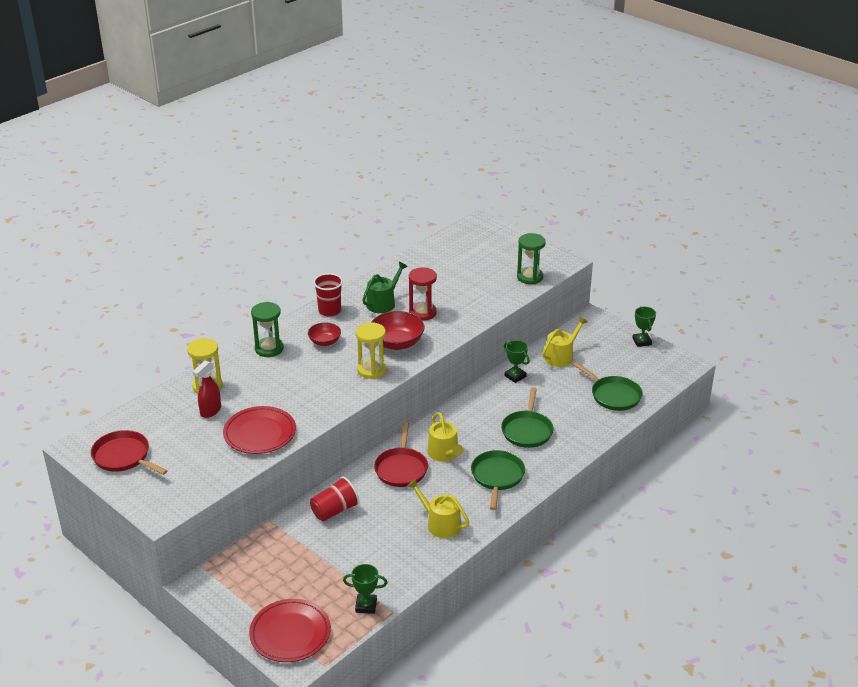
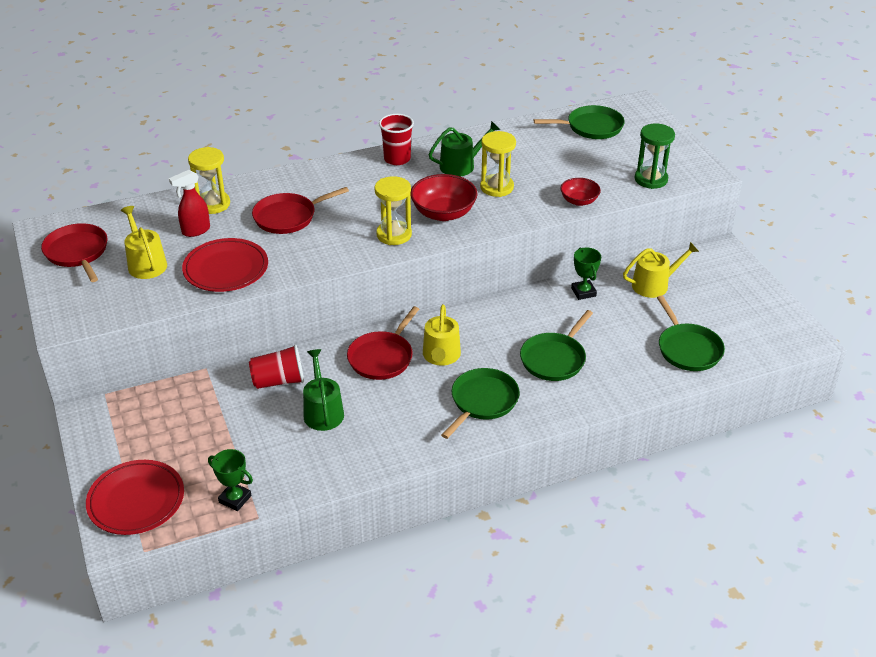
camera: 25 degrees right, 5 degrees up
(269, 349) = (304, 182): green hourglass -> none
(278, 379) = (288, 217): none -> red pan
(324, 342) = (367, 191): red bowl -> red bowl (579, 201)
(385, 521) = (322, 411): none -> green watering can
(422, 313) = (496, 187): red hourglass -> yellow hourglass
(440, 523) = (380, 434): yellow watering can -> yellow watering can (146, 263)
(460, 248) = (591, 127): none -> green pan
(641, 341) = (767, 295): green trophy -> none

